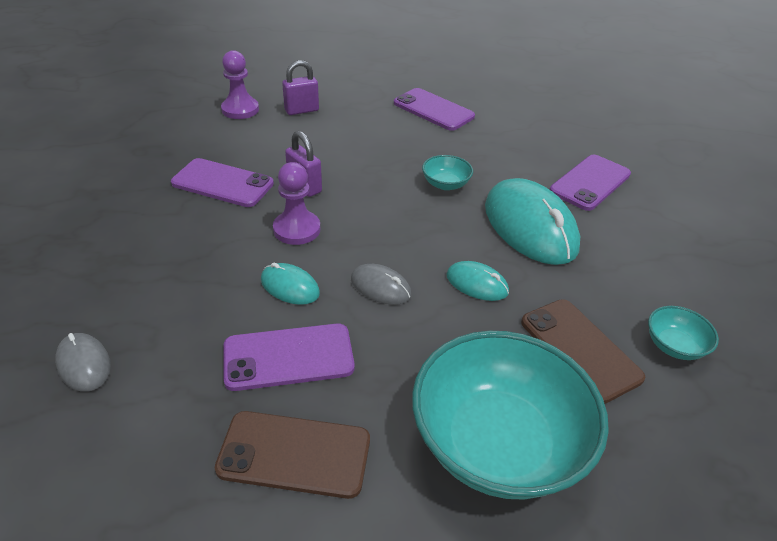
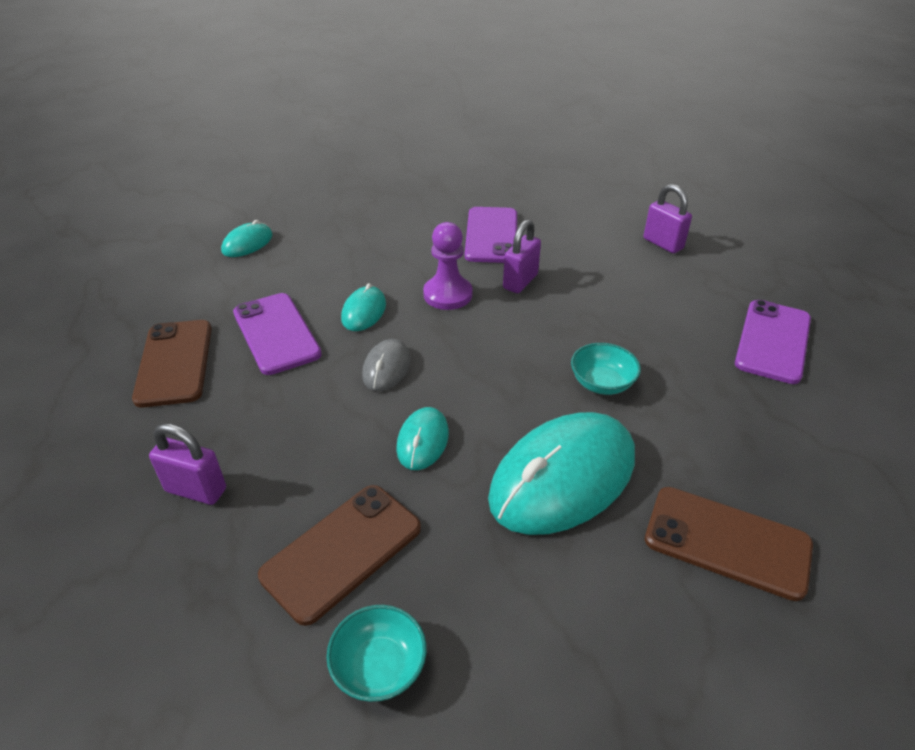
camera: 75 degrees right, 0 degrees up
(84, 364) = (247, 243): grey mouse -> turquoise mouse
(240, 110) = (625, 208): purple pawn -> none
(497, 442) = (196, 490): turquoise bowl -> purple padlock
(590, 183) = (727, 542): purple phone -> brown phone

